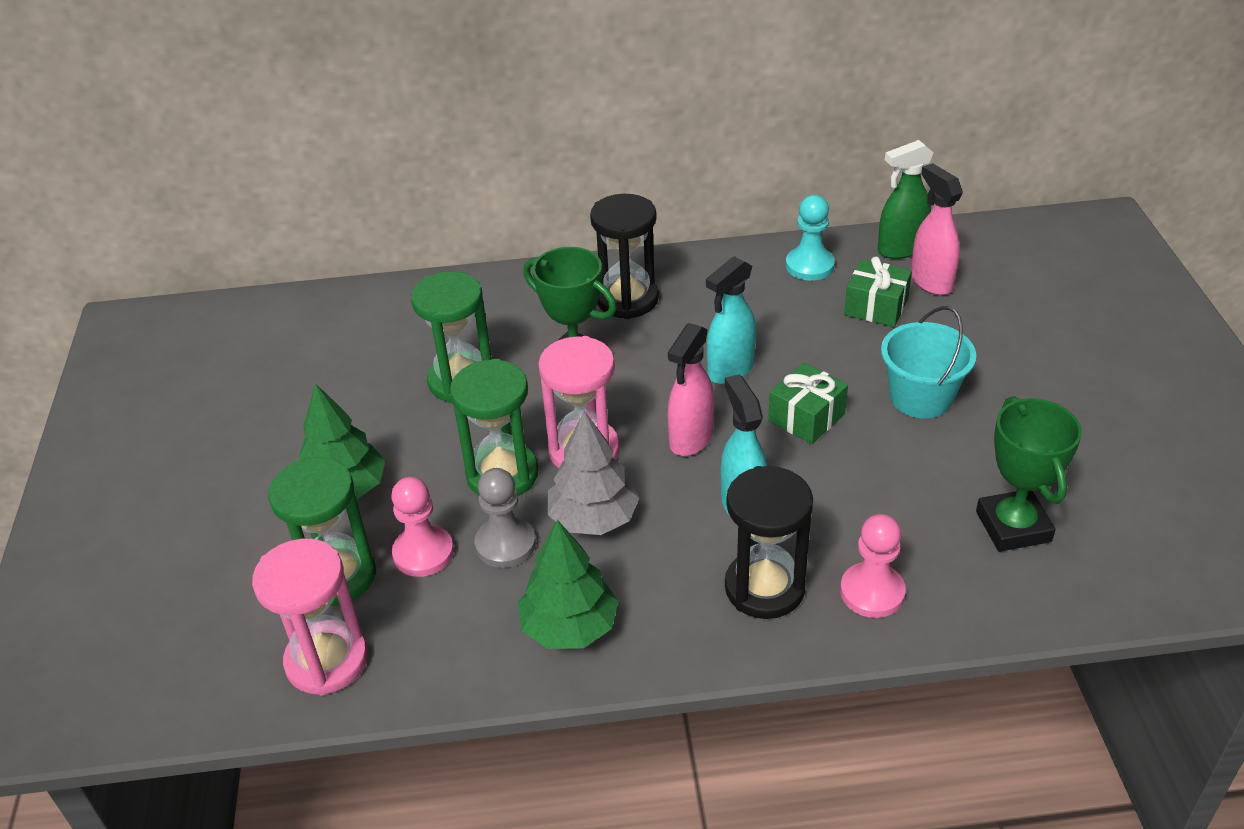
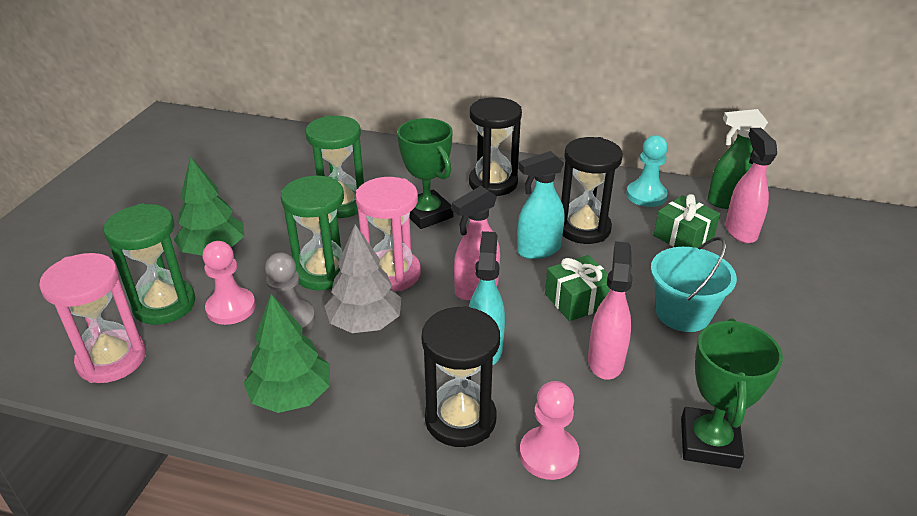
camera: 20 degrees right, 5 degrees down
(765, 328) = (584, 228): none -> black hourglass
(872, 476) = (605, 361): none -> pink spray bottle

